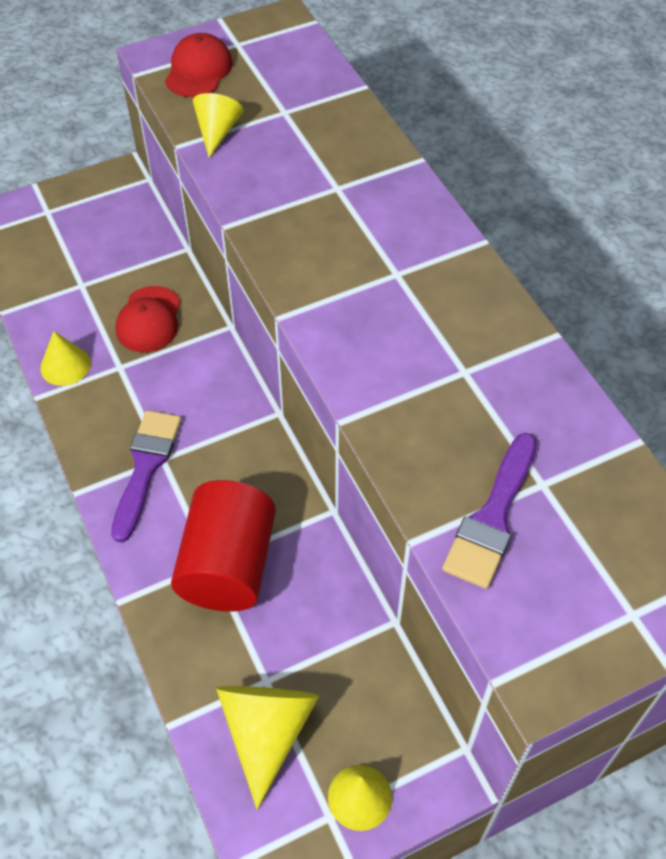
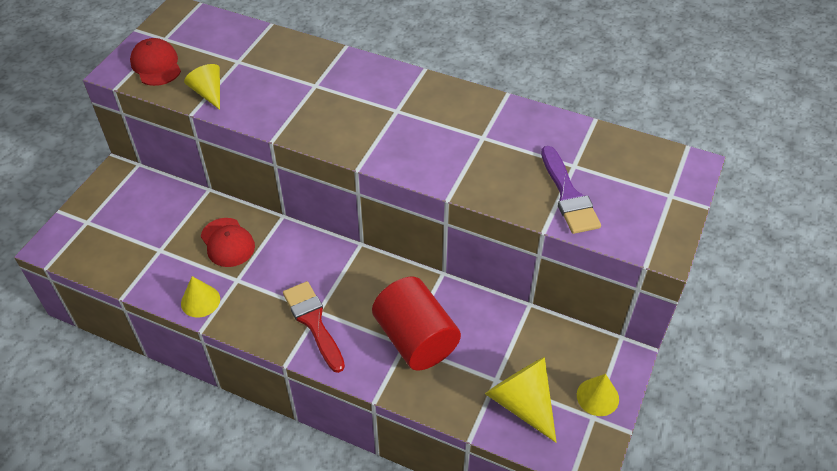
camera: 40 degrees left, 5 degrees down
(146, 467) = (313, 322): purple brush -> red brush

